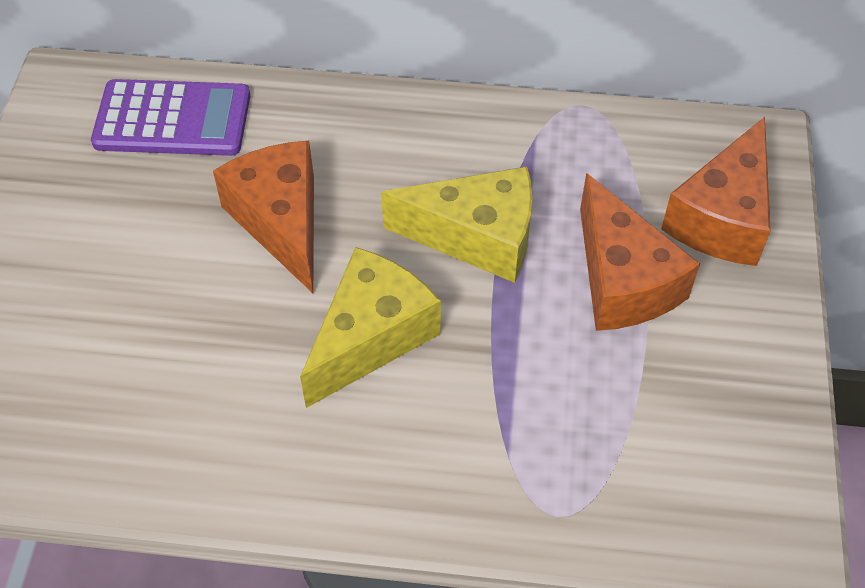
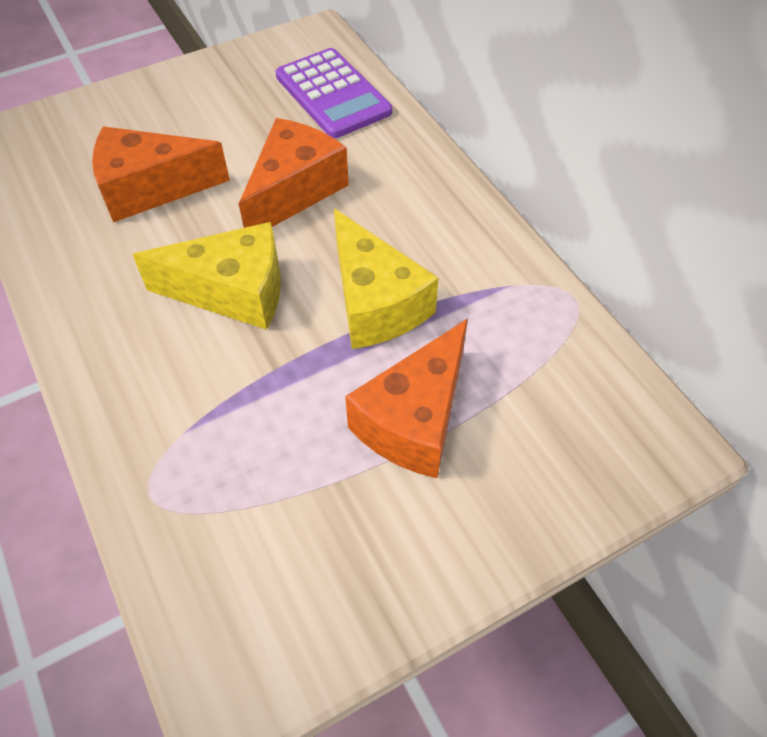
camera: 55 degrees right, 0 degrees up
(722, 217) = (550, 459): orange cheese -> orange cheese (150, 188)

